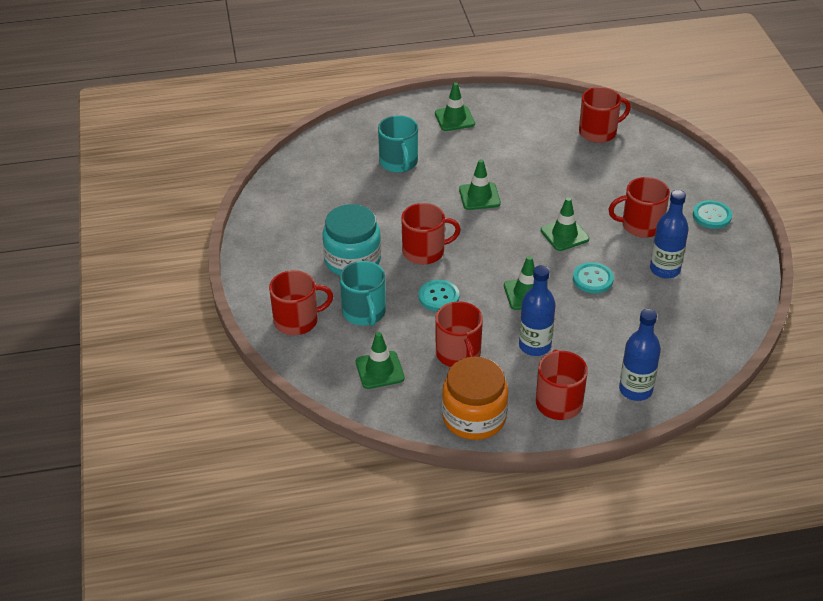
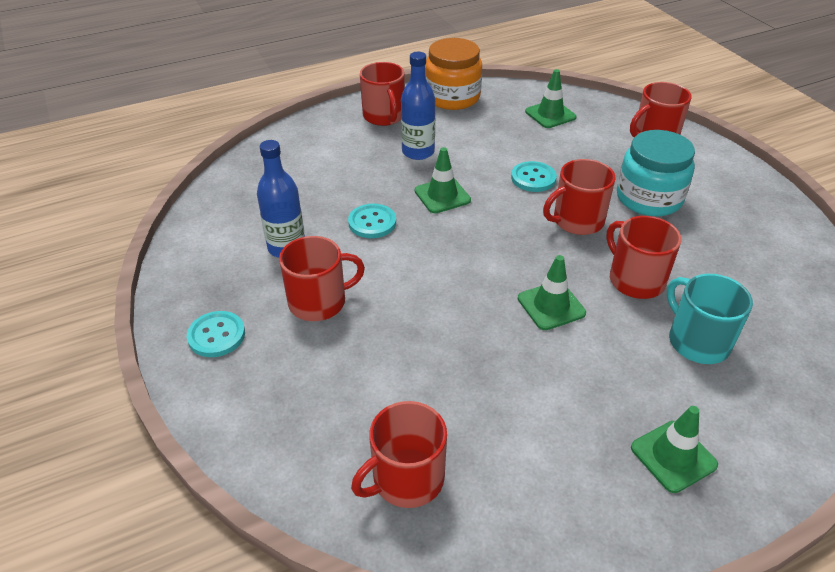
camera: 165 degrees right, 0 degrees up
(364, 312) = (597, 153): turquoise mug -> none
(458, 354) = (487, 135): red mug -> red mug (635, 280)
(564, 235) = (418, 270): green traffic cone -> none
(635, 390) = (316, 134): blue bottle -> none

